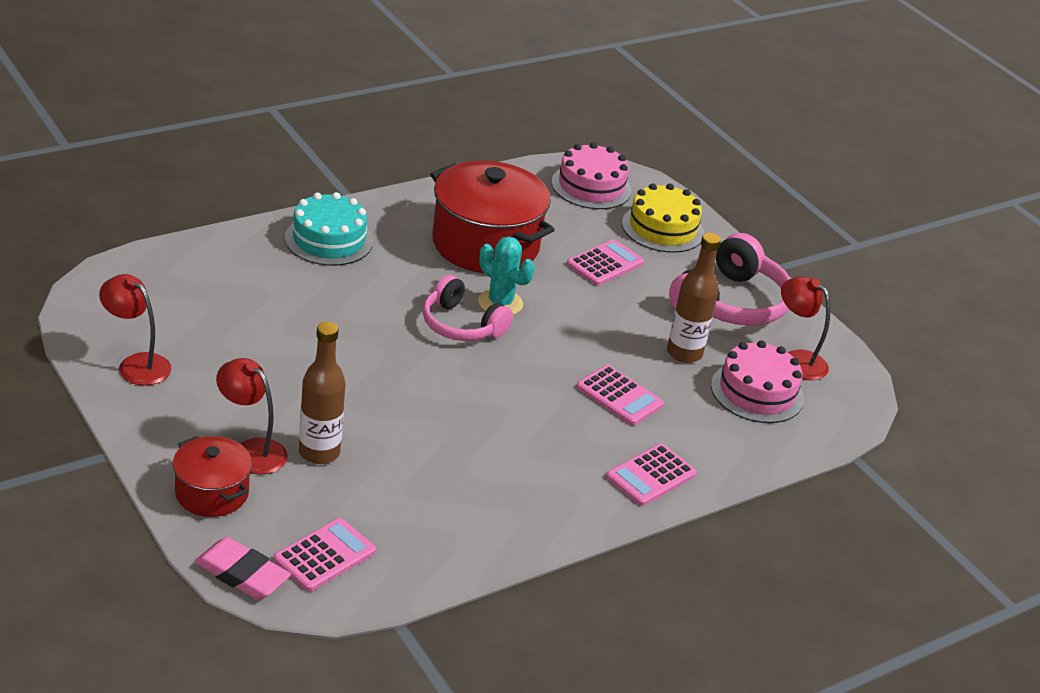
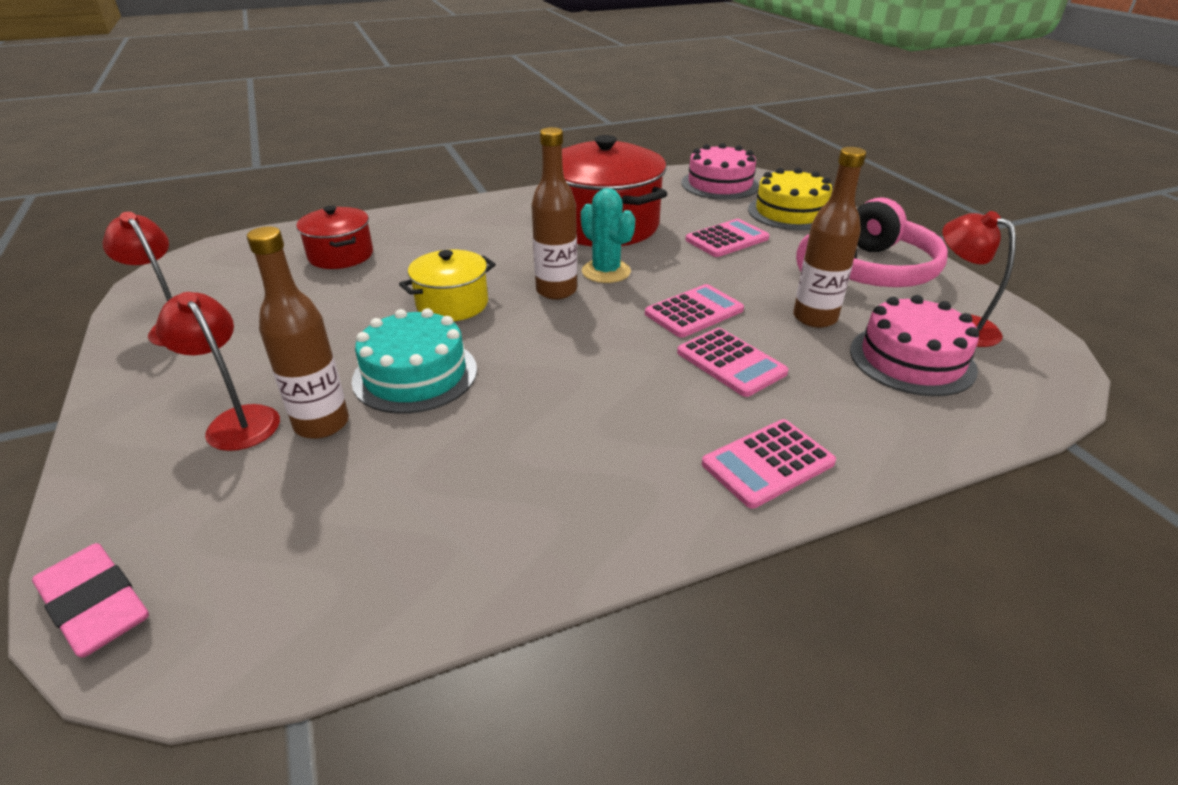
camera: 15 degrees right, 0 degrees up
(212, 493) = (147, 474): red pot -> red pot (341, 255)
(324, 555) = (241, 577): pink calculator -> pink calculator (694, 312)
(329, 240) = (448, 223): turquoise cake -> turquoise cake (415, 374)
(374, 340) = (452, 304): none -> yellow pot
(461, 325) = (556, 291): pink headphones -> brown bottle

